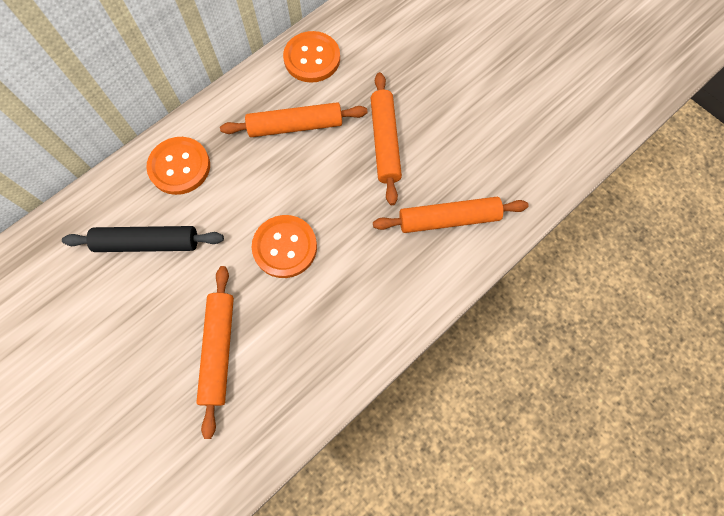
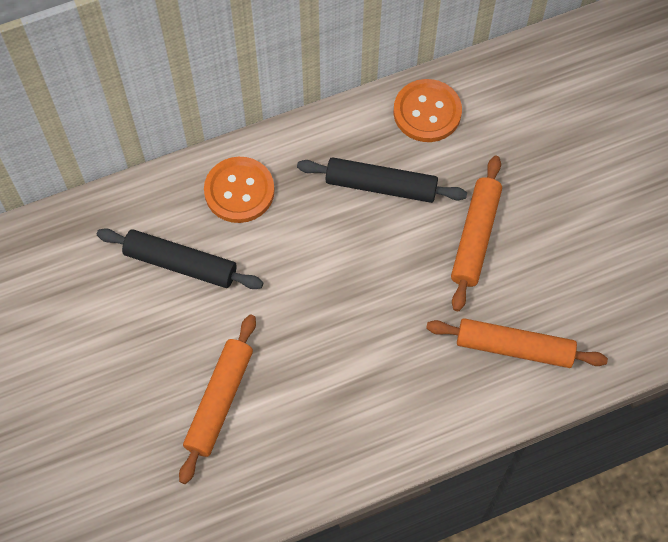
camera: 20 degrees right, 5 degrees down
(285, 247) = (323, 317): orange button -> none
(295, 126) = (381, 186): orange rolling pin -> black rolling pin

